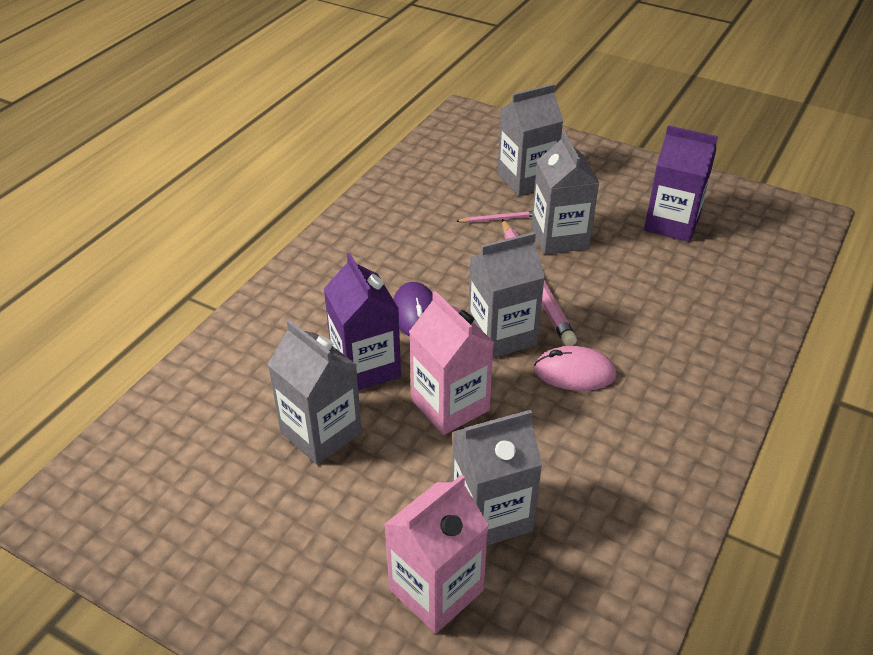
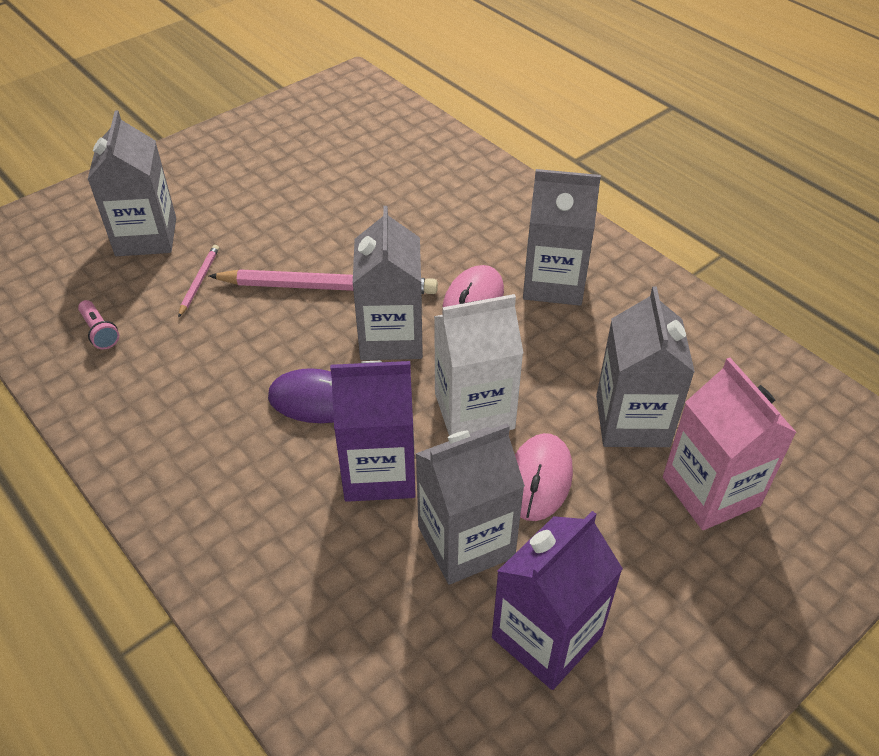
camera: 70 degrees left, 5 degrees up
(397, 463) = (539, 479): none -> pink mouse
(424, 194) = (100, 332): none -> pink flashlight
(450, 405) = (474, 411): pink carton -> white carton
(559, 237) = (266, 244): grey carton -> grey carton (554, 283)
(672, 223) = (302, 161): purple carton -> purple carton (546, 636)

